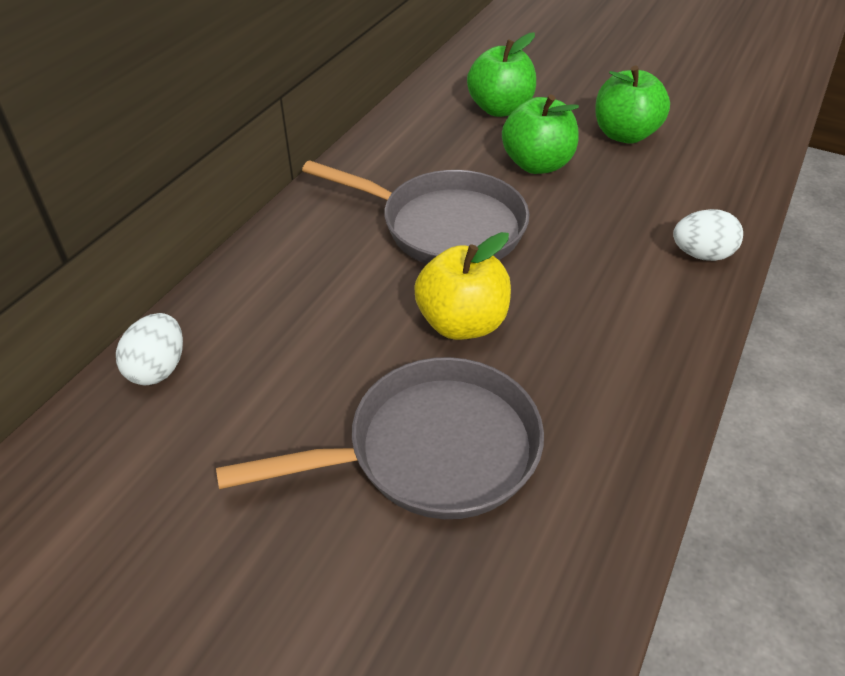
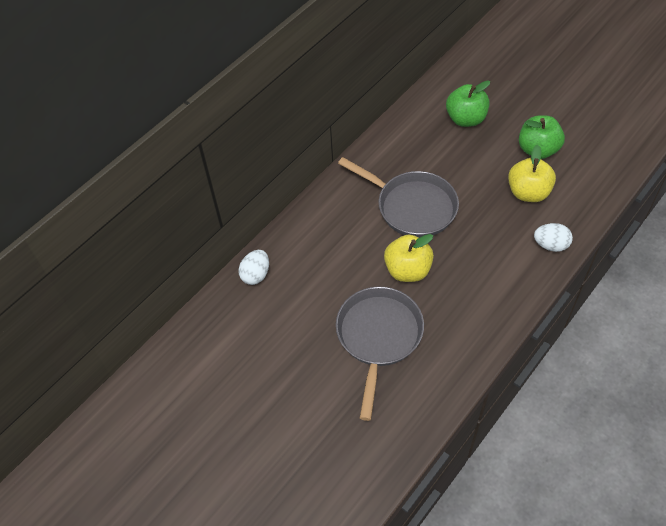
camera: 15 degrees right, 10 degrees up
(432, 450) = (378, 337): grey pan -> grey pan turned 75 degrees counterclockwise
(537, 164) = (476, 167): green apple -> none
(632, 188) = (528, 192): none -> yellow apple

